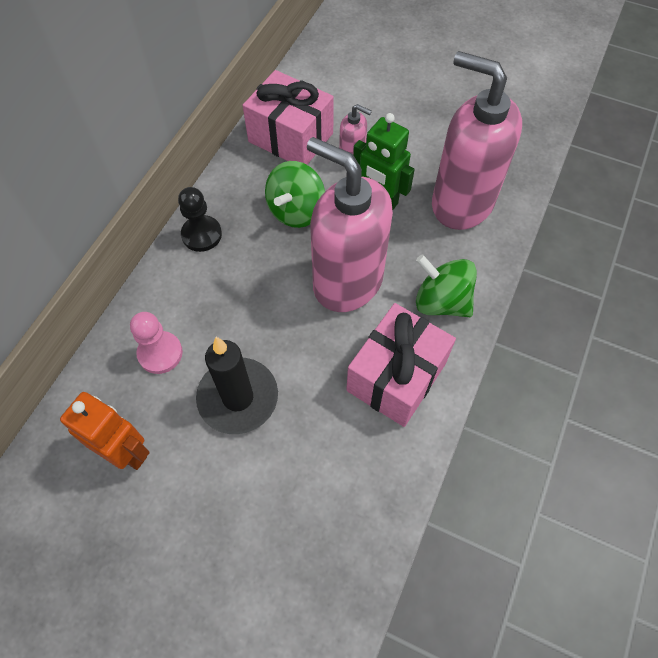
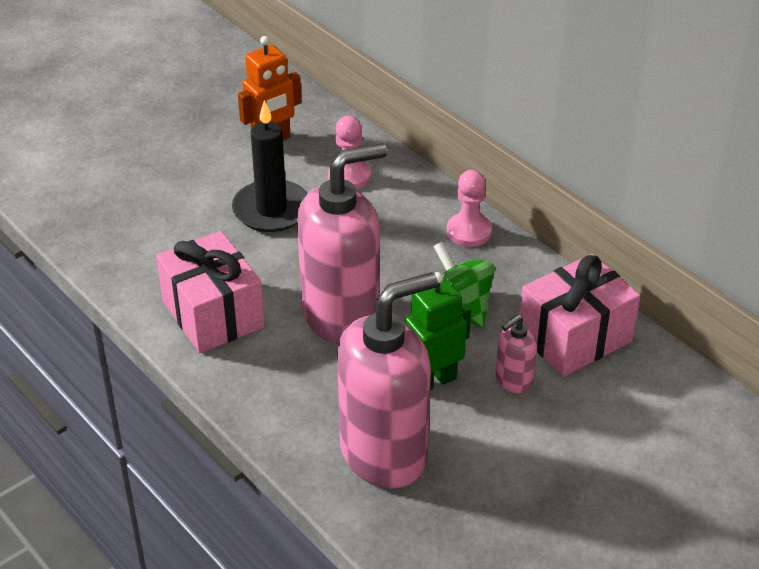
camera: 115 degrees right, 20 degrees down
(201, 235) = (469, 231): black pawn -> pink pawn
(441, 302) = (267, 379): green spinning top -> none

